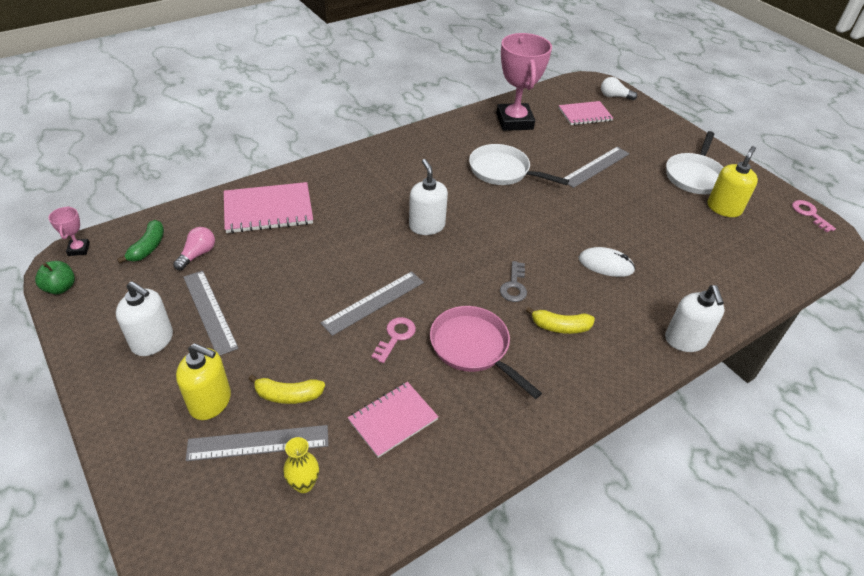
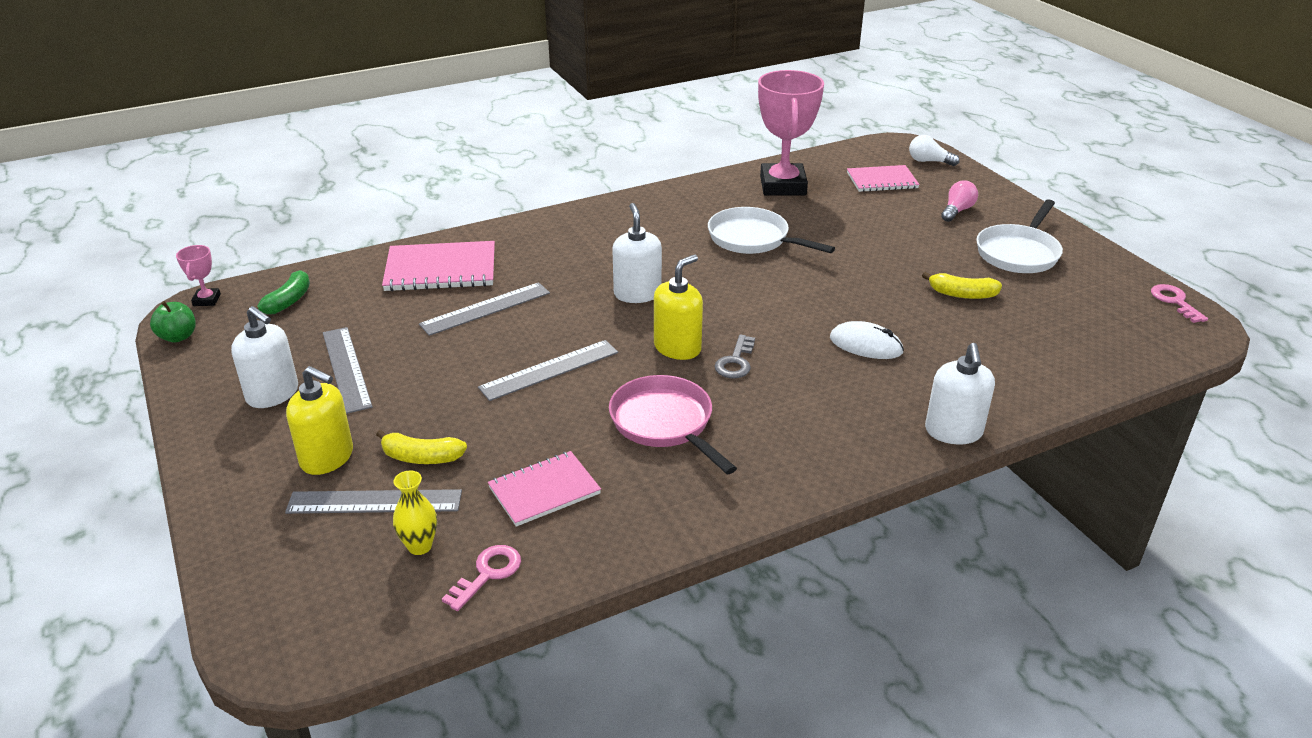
camera: 10 degrees right, 10 degrees down
(197, 254) = (345, 311): pink light bulb -> pink light bulb (957, 211)
(395, 337) = (568, 406): pink key -> pink key (488, 574)
(560, 327) = (786, 408): yellow banana -> yellow banana (962, 294)
(595, 166) = (881, 238): grey ruler -> grey ruler (485, 308)
(724, 208) = (1050, 290): yellow soap dispenser -> yellow soap dispenser (677, 347)

